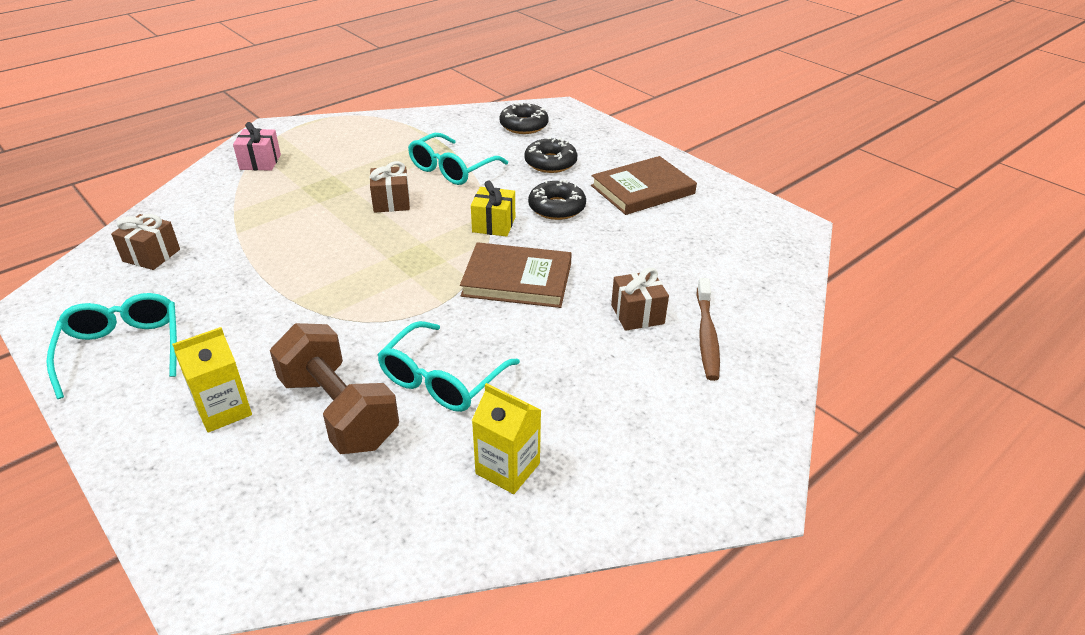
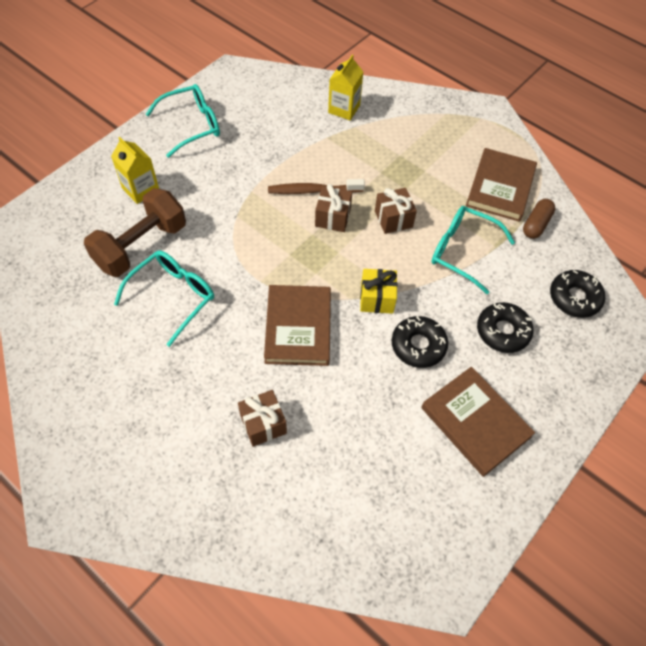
camera: 80 degrees right, 20 degrees up
(151, 255) = (290, 103): brown gift -> brown gift (332, 217)
(260, 162) = (430, 120): pink gift -> none
(381, 138) = (500, 187): none -> brown book
(435, 129) = (536, 224): none -> brown capsule
(441, 380) = (173, 296): turquoise glasses -> turquoise glasses turned 105 degrees clockwise
(507, 468) = (91, 349): yellow carton -> yellow carton (344, 109)
(707, 335) = (240, 482): brown toothbrush -> brown toothbrush (313, 191)

